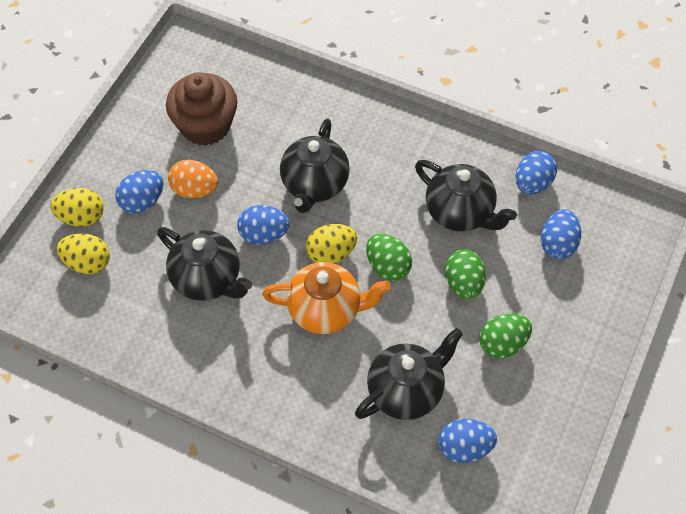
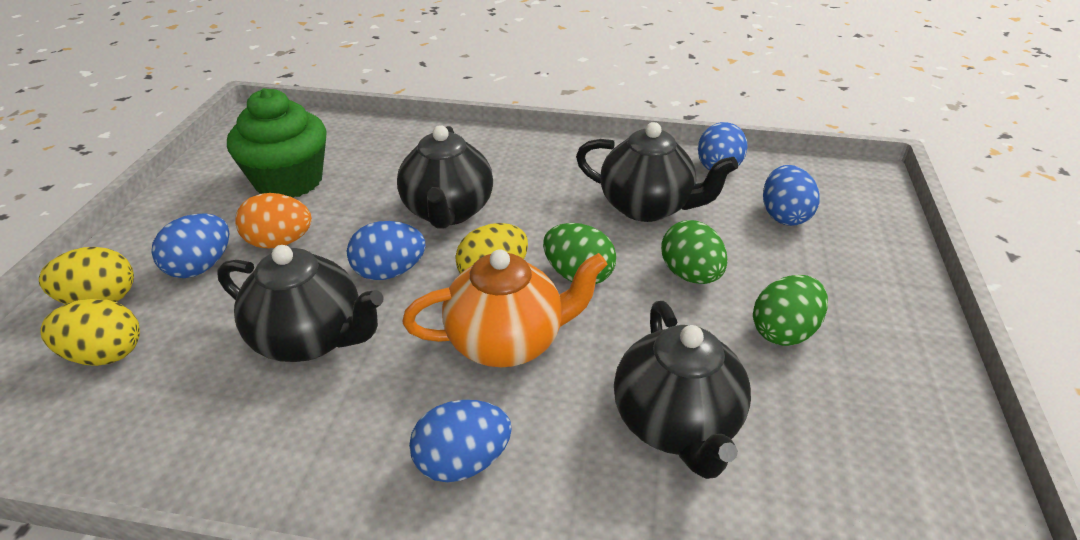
camera: 15 degrees left, 20 degrees down
(205, 125) = (289, 181): brown cupcake -> green cupcake
(406, 391) = (676, 424): black teapot -> black teapot turned 135 degrees clockwise
(464, 448) = (815, 489): blue egg -> blue egg (462, 462)

